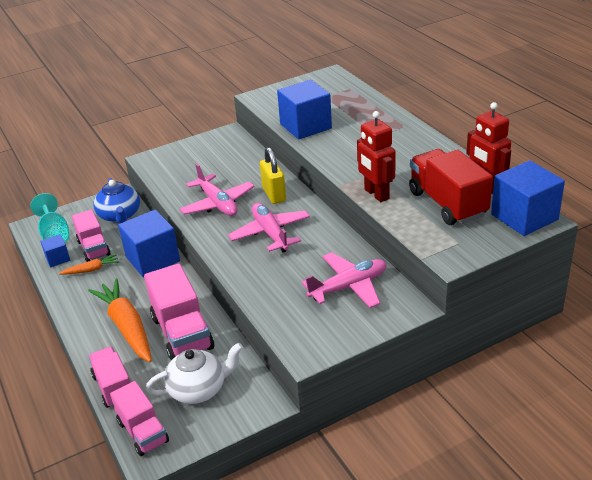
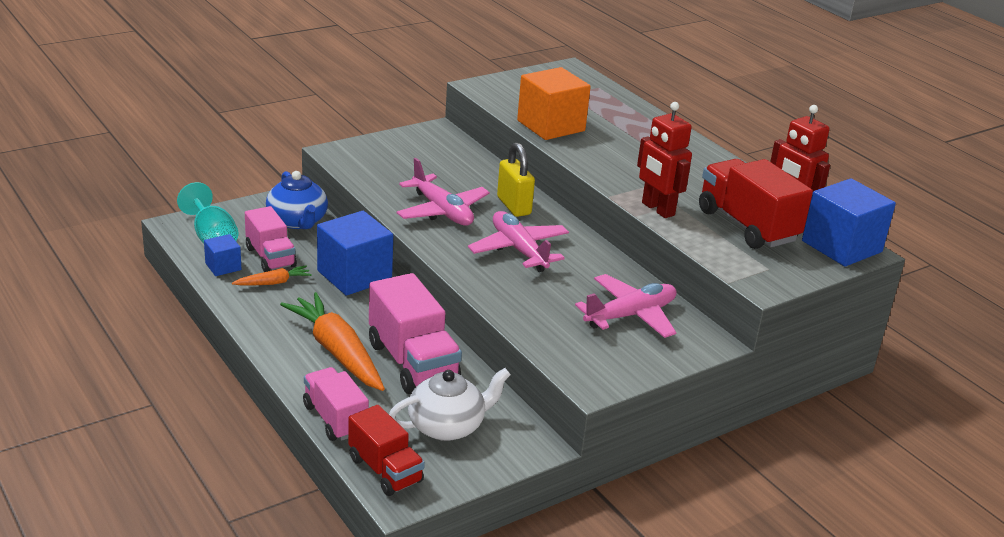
camera: 10 degrees left, 5 degrees down
(143, 432) = (385, 470): pink truck -> red truck
(305, 126) = (551, 126): blue cube -> orange cube

